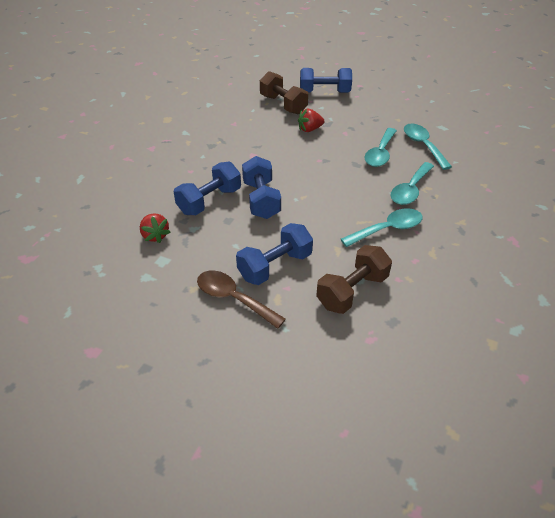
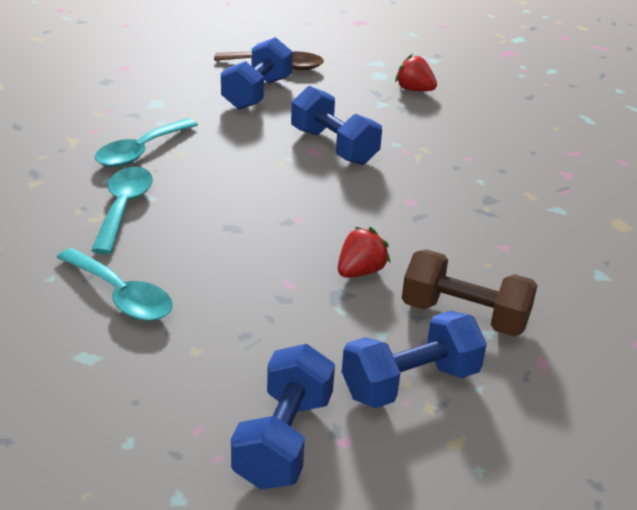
camera: 150 degrees right, 10 degrees down
(209, 201) = (397, 131): blue dumbbell -> blue dumbbell (283, 440)
(352, 291) = (159, 92): brown dumbbell -> none
(380, 153) = (199, 257): turquoise spoon -> none

